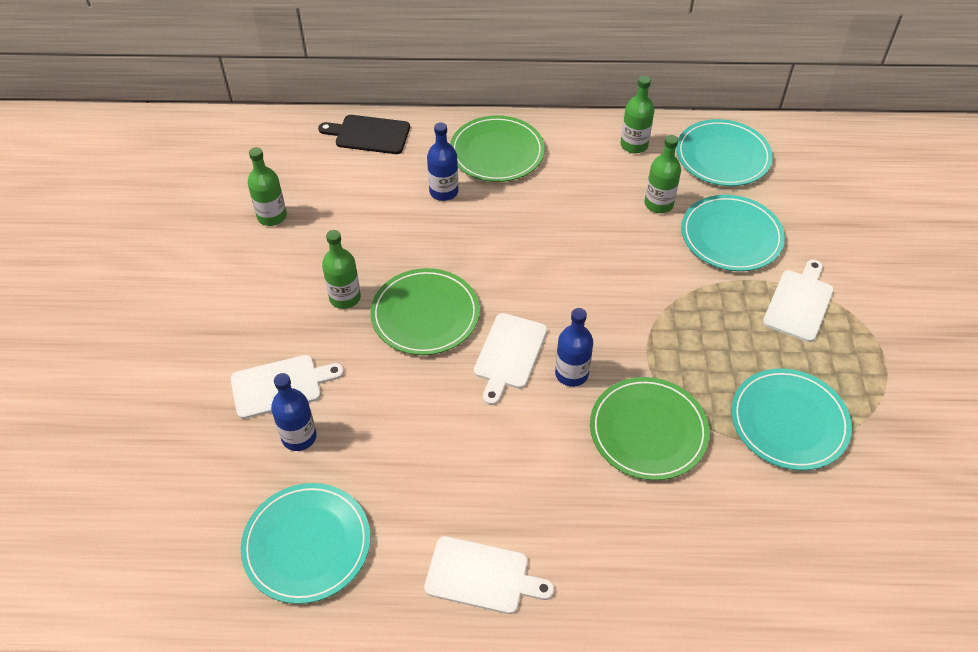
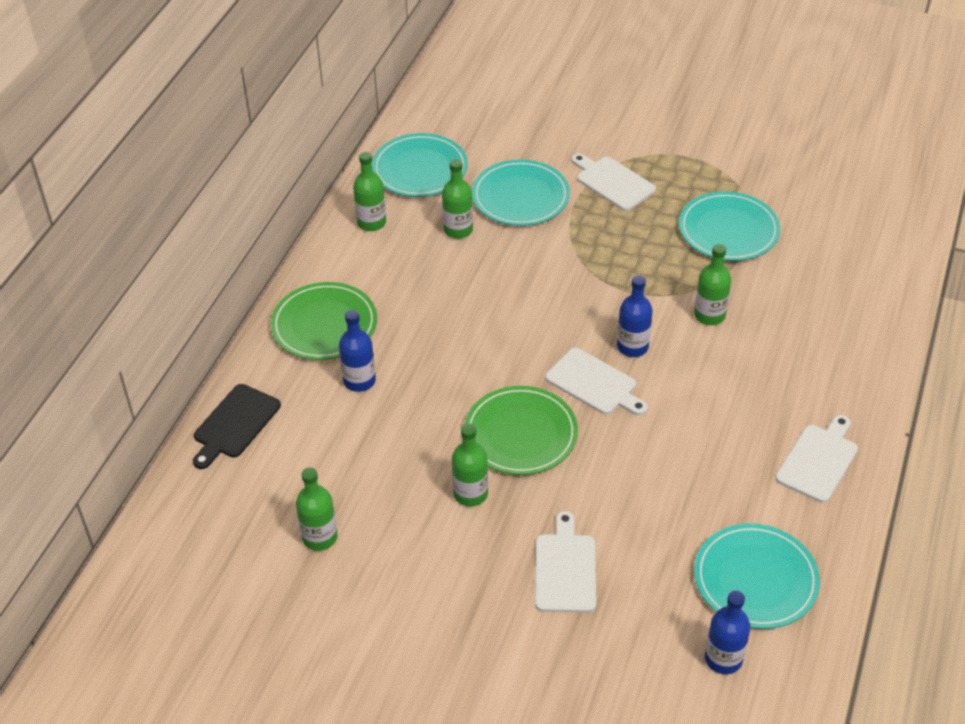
camera: 70 degrees left, 5 degrees down
(299, 437) = (633, 564): blue bottle -> blue bottle (723, 659)
(648, 431) = (709, 315): green plate -> green bottle

